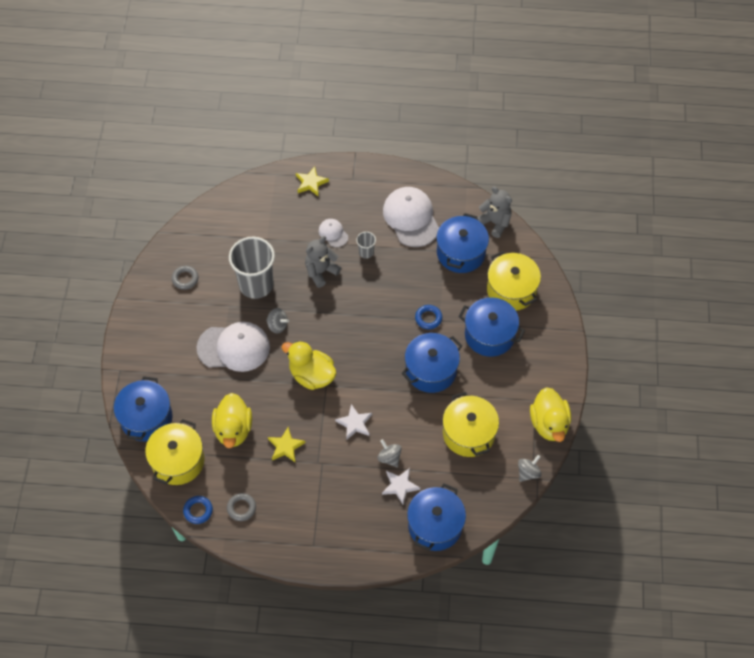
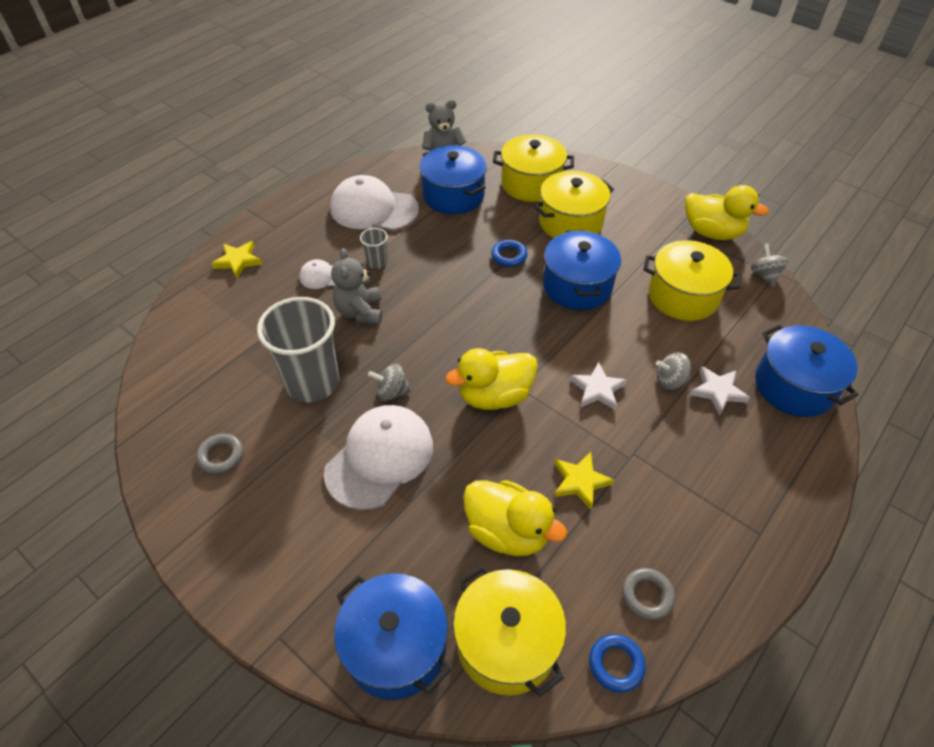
camera: 55 degrees left, 10 degrees down
(277, 325) = (392, 392): grey spinning top -> grey spinning top turned 150 degrees counterclockwise
(489, 335) = (570, 222): blue pot -> yellow pot

